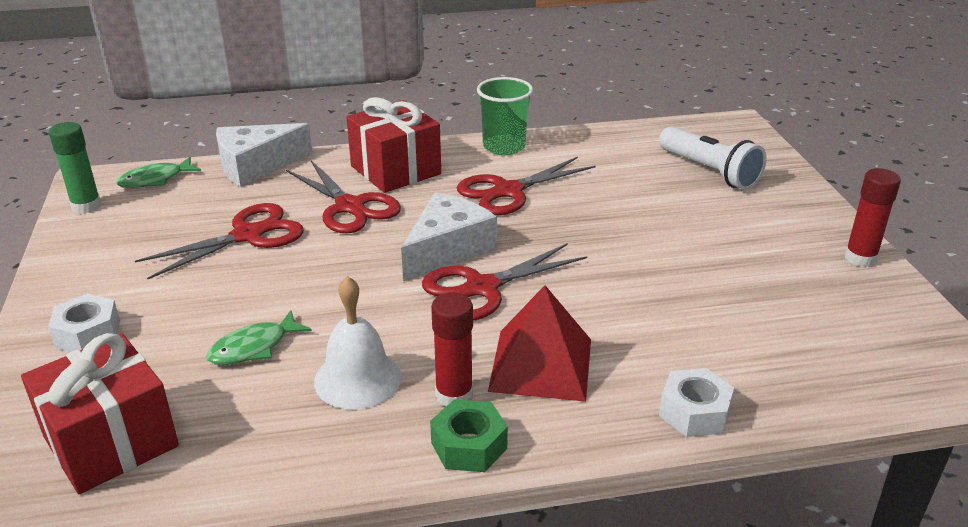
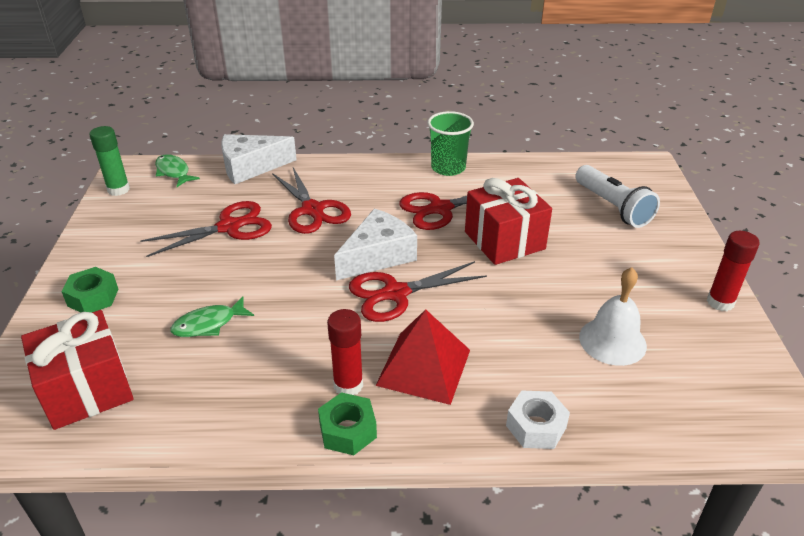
camera: 10 degrees right, 5 degrees up
(88, 333) = (93, 297): white nut -> green nut
(155, 180) = (173, 172): green fish -> green fish turned 75 degrees clockwise
(357, 379) = (279, 361): white bell -> white bell (612, 341)
(395, 170) = (356, 181): red gift -> red gift (504, 240)

